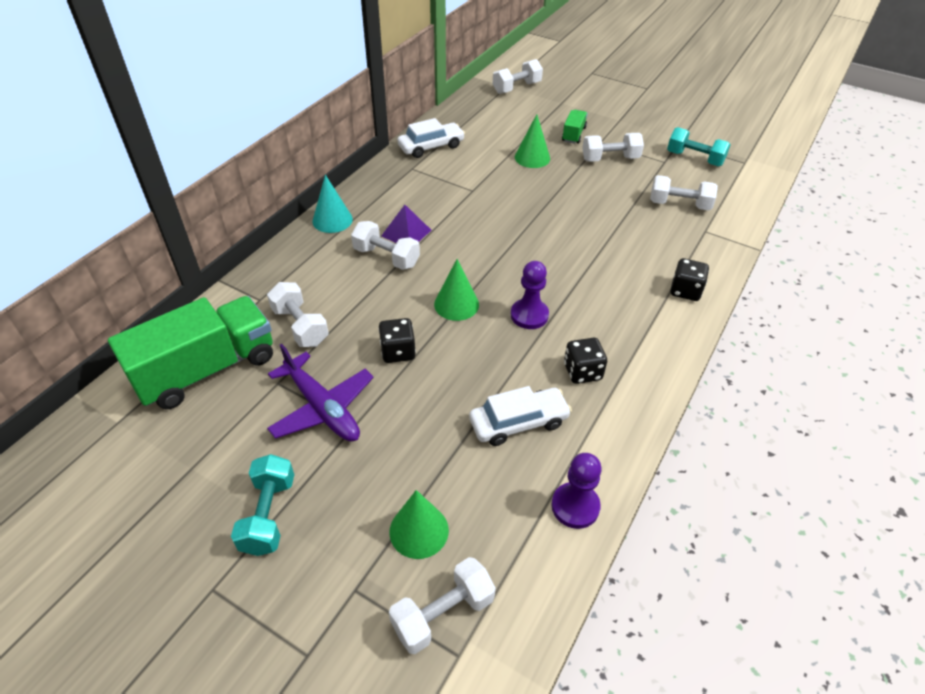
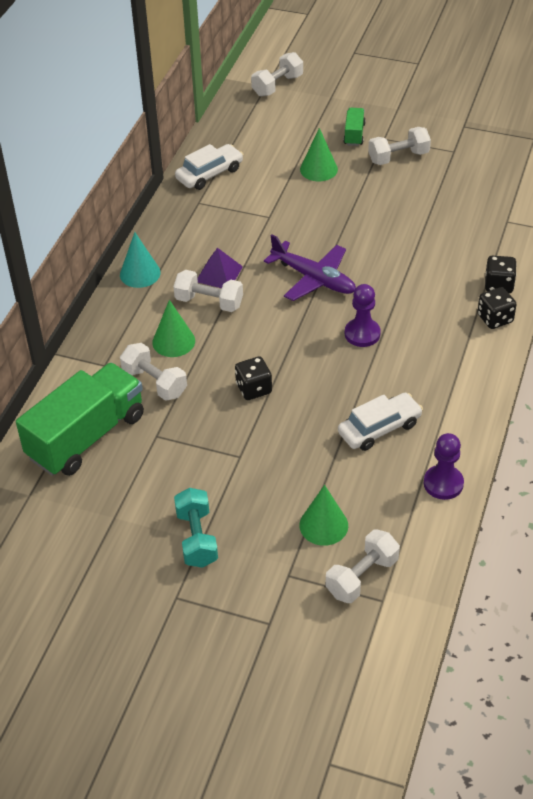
camera: 10 degrees left, 0 degrees up
(322, 407) = (205, 448): purple plane -> purple plane (313, 278)
(456, 304) = (292, 336): green cone -> green cone (173, 341)
(582, 372) = (423, 376): black dice -> black dice (495, 318)
(679, 205) = (477, 197): white dumbbell -> none
(694, 158) = (483, 142): turquoise dumbbell -> none

